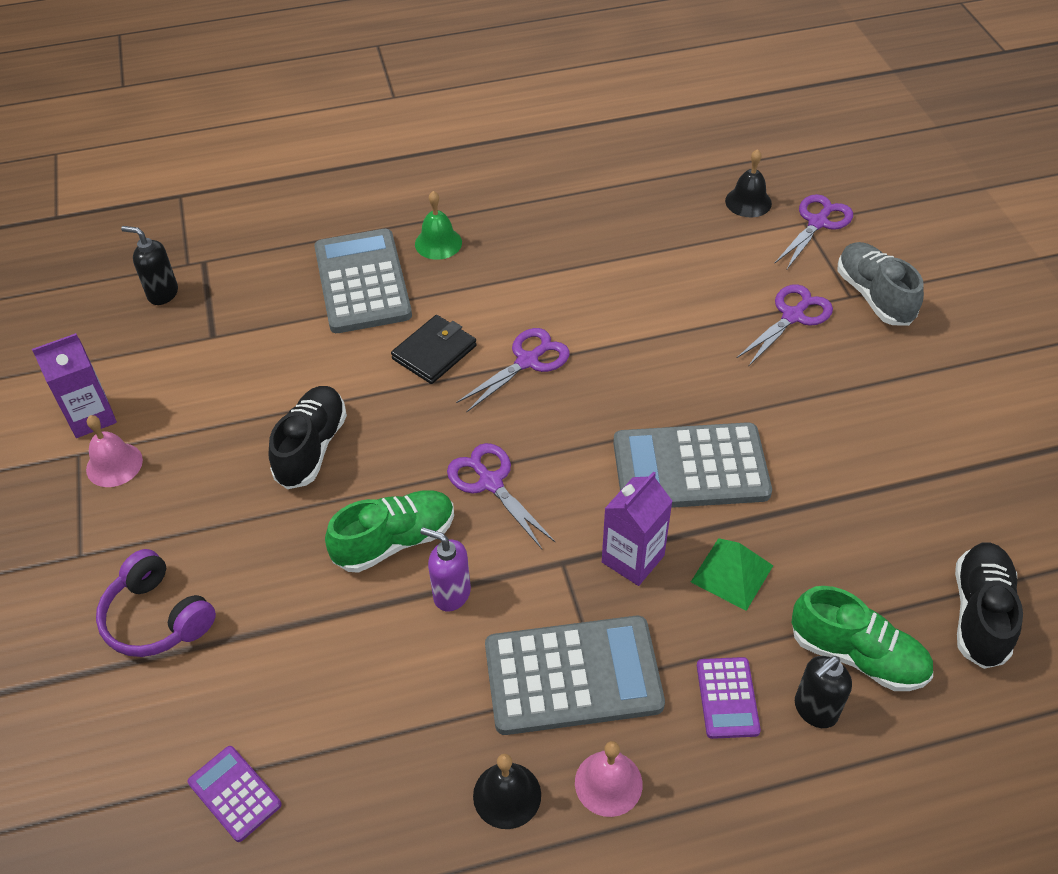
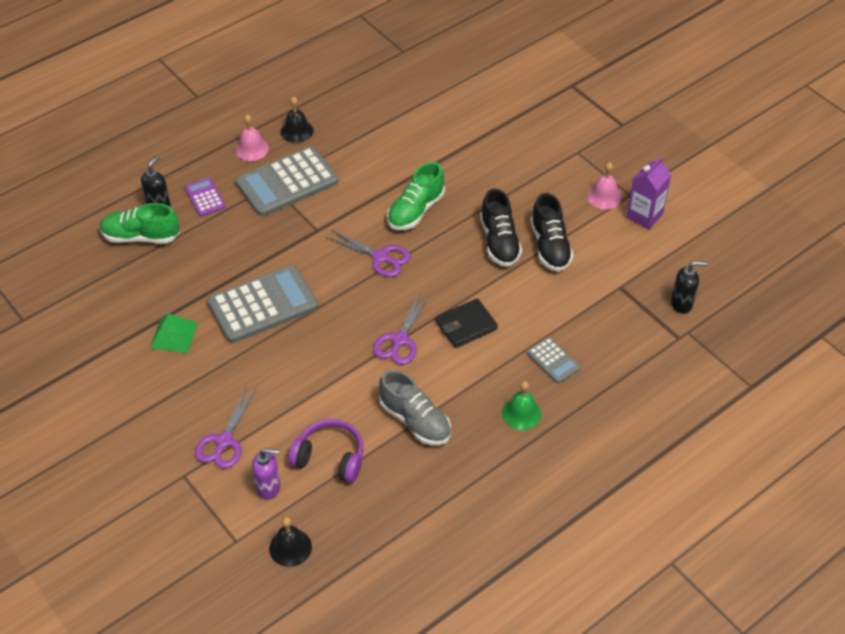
camera: 155 degrees right, 0 degrees up
(157, 618) = (512, 140): purple headphones -> purple headphones (330, 457)
(235, 793) = (419, 95): purple calculator -> none
(362, 282) = (553, 360): grey calculator -> grey calculator, size x0.49
(434, 352) = (466, 325): black wallet -> black wallet turned 45 degrees clockwise
(451, 594) = (369, 196): purple soap dispenser -> purple soap dispenser (269, 488)
(633, 559) = (278, 244): purple carton -> none
(732, 573) = (219, 254): green pyramid -> green pyramid (173, 335)
(817, 223) = (224, 544): purple scissors -> none
(874, 296) = (164, 482): grey shoe -> grey shoe (415, 420)
(980, 614) = (74, 278): black shoe -> black shoe (550, 246)

